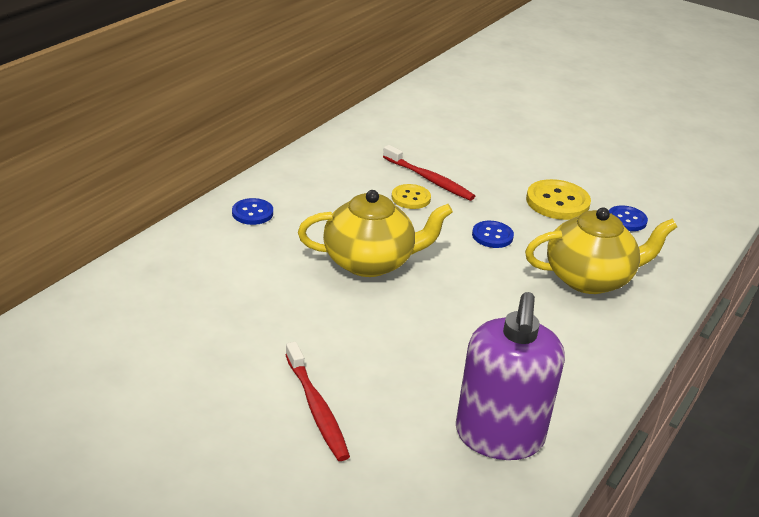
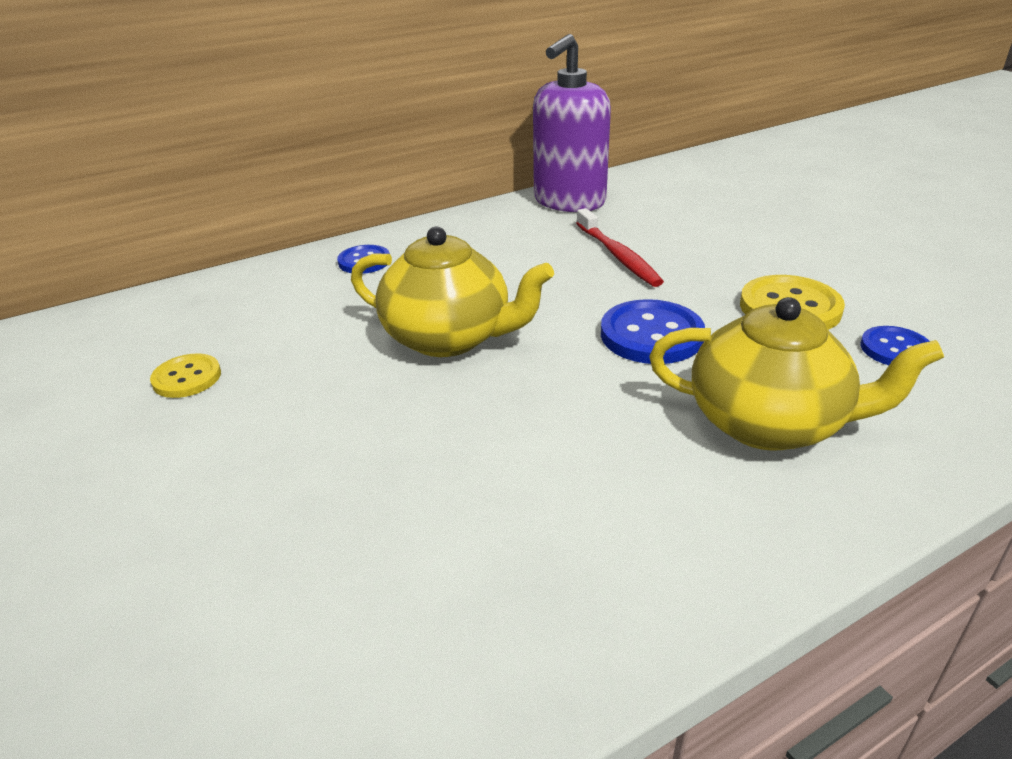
camera: 30 degrees right, 0 degrees up
(316, 408) = (183, 517): red toothbrush -> none
(411, 198) = (574, 273): yellow button -> yellow button (187, 378)
(492, 236) = (651, 335): blue button -> blue button, size x1.63
(499, 436) = (401, 653): purple soap dispenser -> purple soap dispenser (569, 201)

